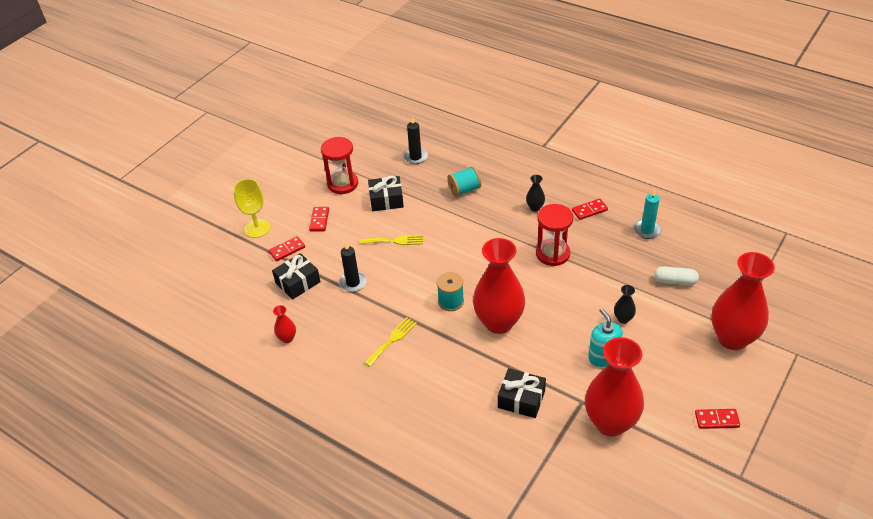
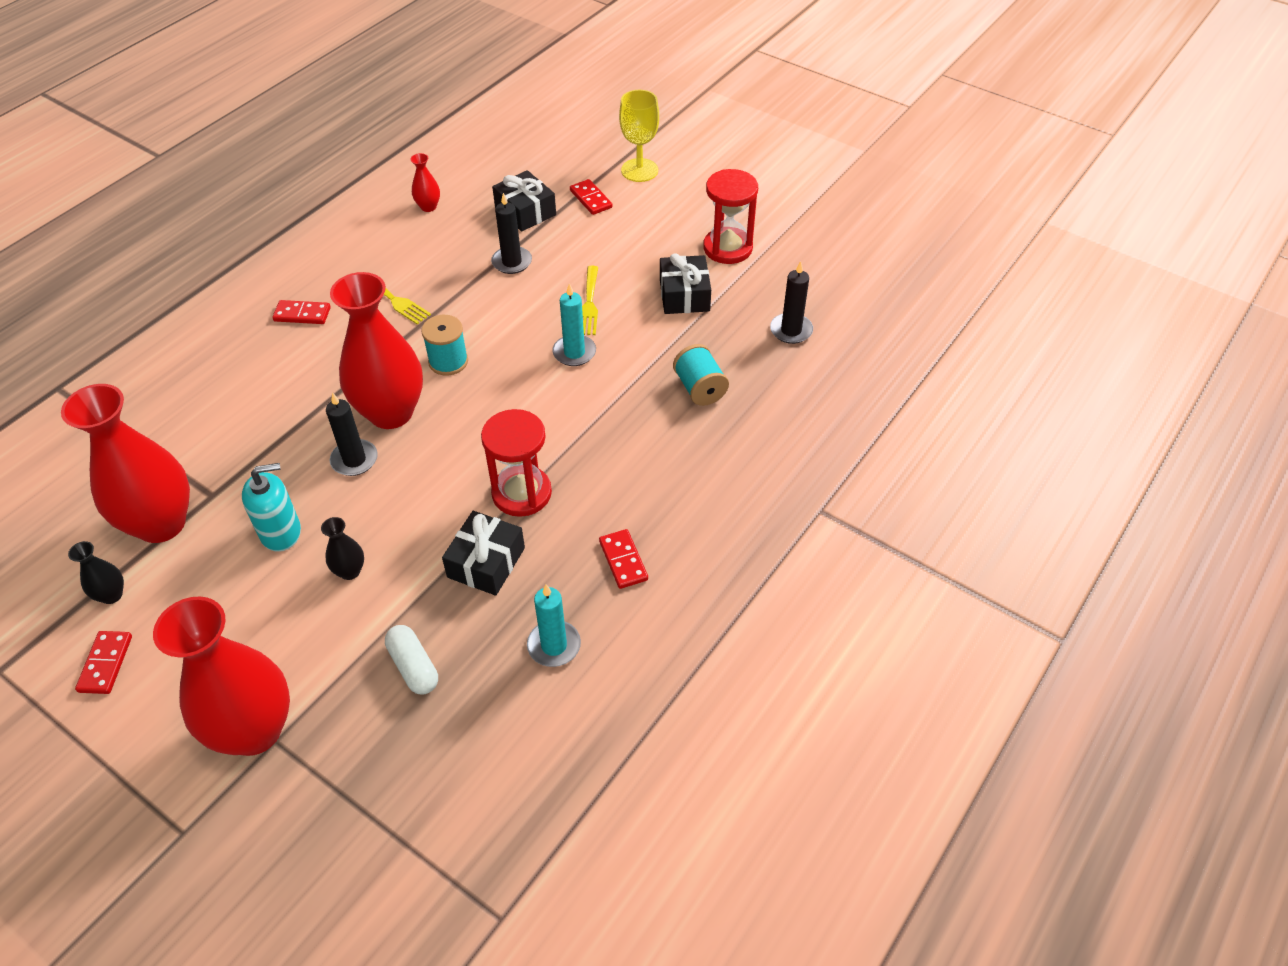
camera: 90 degrees right, 5 degrees up
(319, 220) = (647, 226): red domino -> red domino (302, 314)
(439, 243) = (574, 352): none -> turquoise candle
(521, 399) = (243, 427): black gift -> black gift (486, 562)
(535, 207) = (642, 480): black vase -> black vase (111, 595)
(540, 333) = (354, 460): none -> black candle
(675, 281) = (413, 666): white capsule -> white capsule turned 45 degrees counterclockwise

